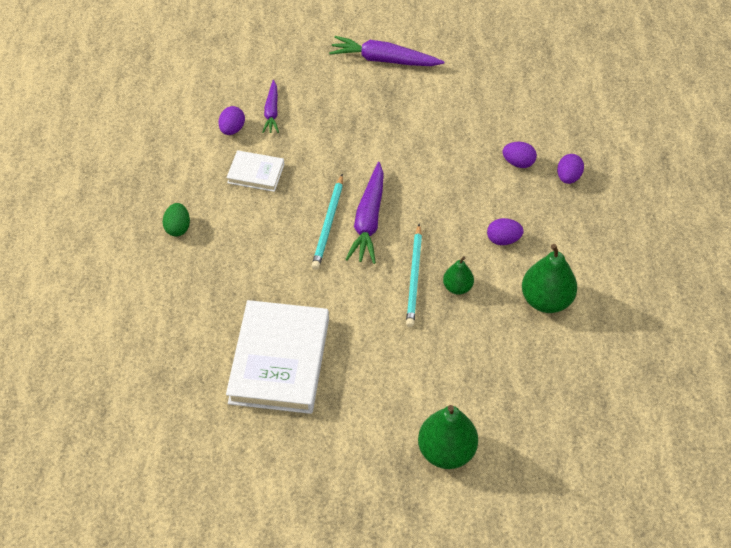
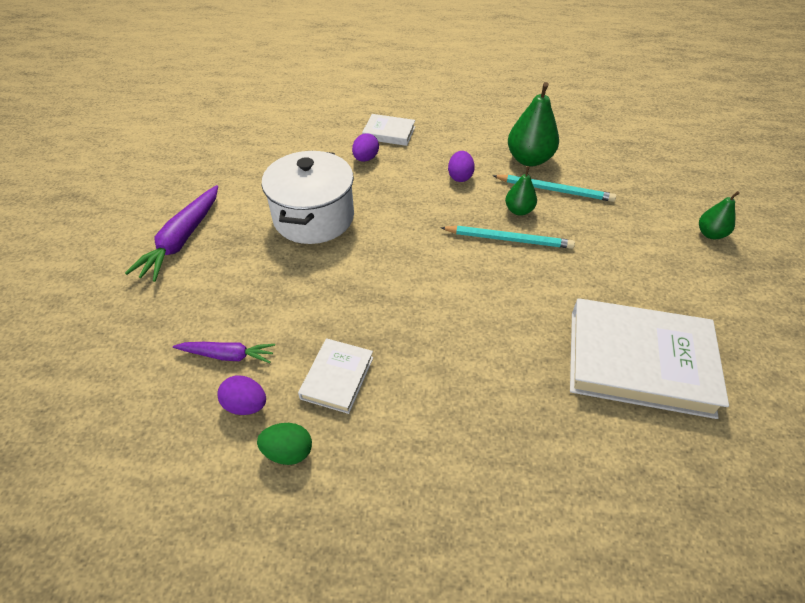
camera: 85 degrees left, 5 degrees down
(178, 228) = (427, 483): green egg -> green egg (288, 452)
(328, 224) = (432, 305): turquoise pencil -> turquoise pencil (554, 190)
(368, 220) = (429, 269): purple carrot -> none
(423, 136) = (314, 217): none -> white pot
(446, 451) = (710, 234): green pear -> green pear, size x0.57
(568, 177) = (389, 133): purple egg -> white book

